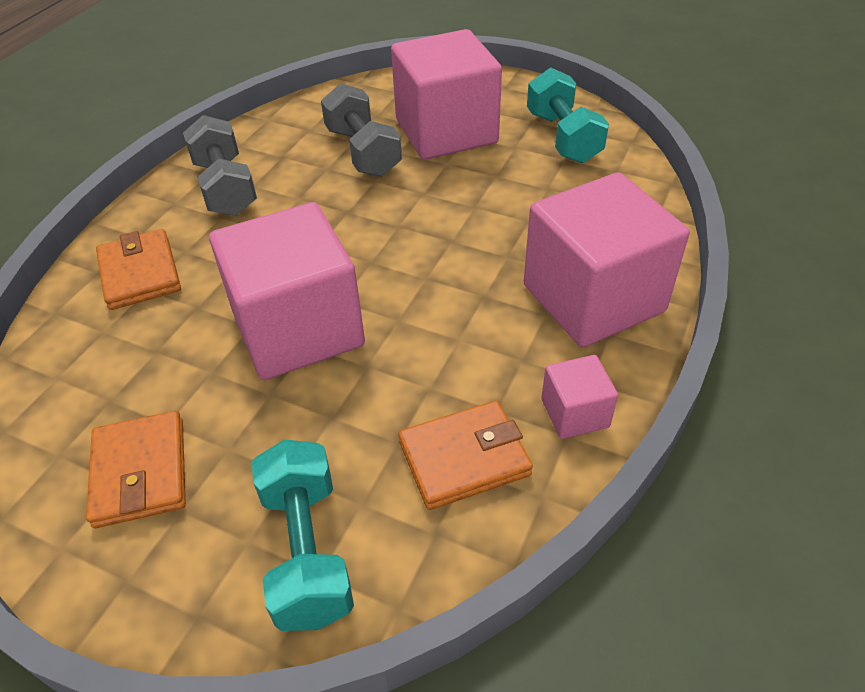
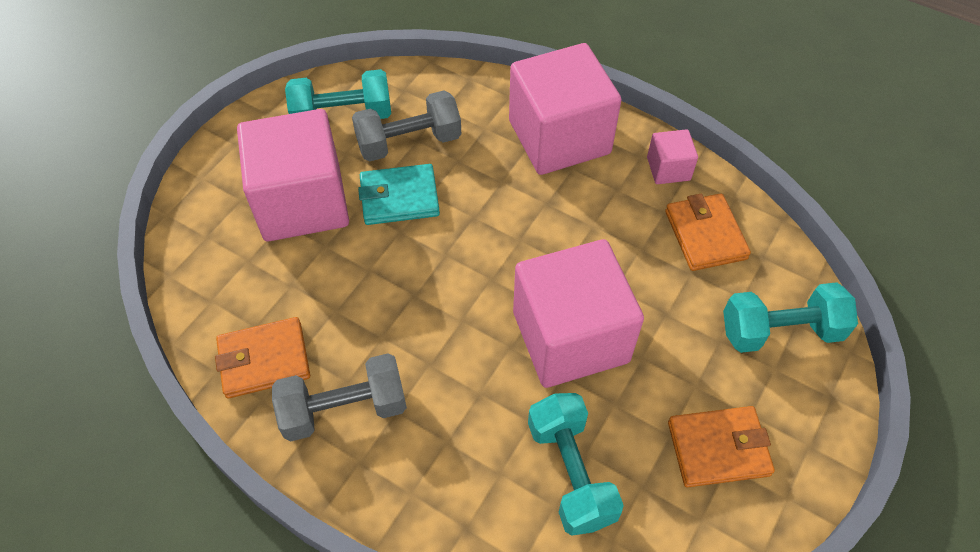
camera: 85 degrees left, 10 degrees up
(136, 340) = (571, 472): none -> turquoise dumbbell
(140, 273) = (475, 482): orange wallet -> orange wallet (264, 360)
(363, 152) = (316, 276): grey dumbbell -> grey dumbbell (409, 142)
(465, 187) = (399, 198): none -> turquoise wallet

